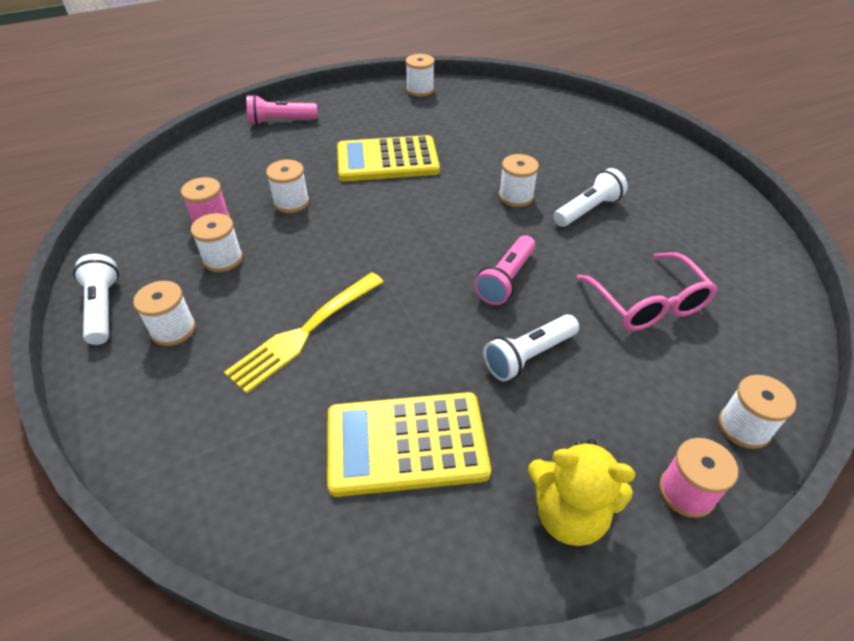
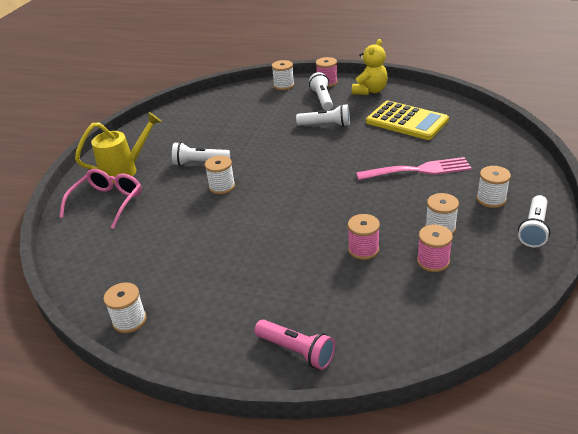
camera: 135 degrees left, 10 degrees down
(291, 202) = (363, 249): white spool -> pink spool
(304, 332) = (418, 170): yellow fork -> pink fork
(387, 160) = (259, 252): yellow calculator -> none
(505, 279) = (293, 152): pink flashlight -> none
(569, 514) = (370, 91): yellow teddy bear -> yellow teddy bear turned 60 degrees clockwise
(620, 424) = (322, 99): none -> white flashlight
(644, 166) = (124, 170): none -> yellow watering can
(647, 303) = (249, 121): pink glasses -> pink glasses (107, 203)

